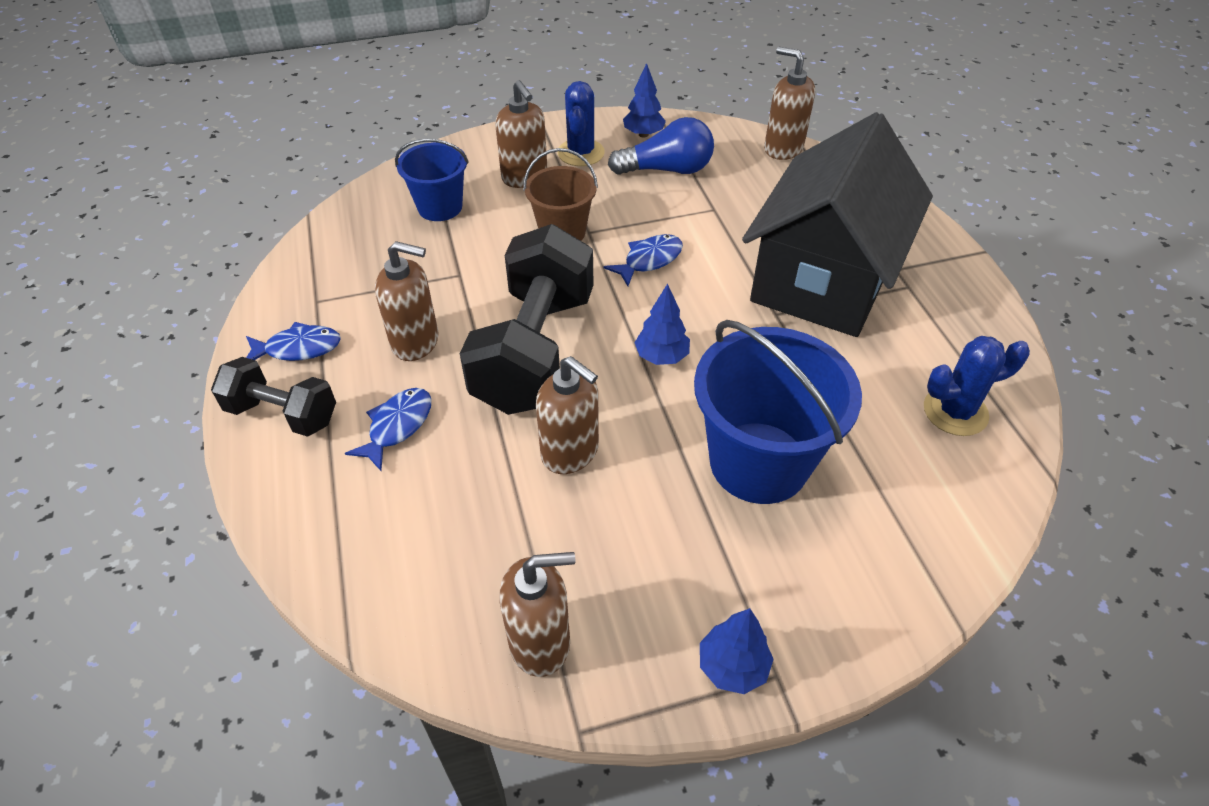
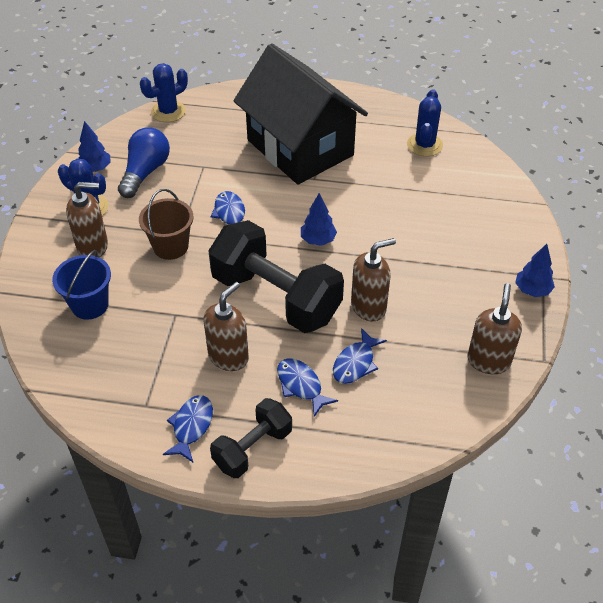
camera: 65 degrees left, 0 degrees up
(460, 471) = (355, 363): none -> blue fish
(758, 462) = (418, 231): blue bucket -> none
(783, 149) = (168, 111): brown soap dispenser -> blue cactus

